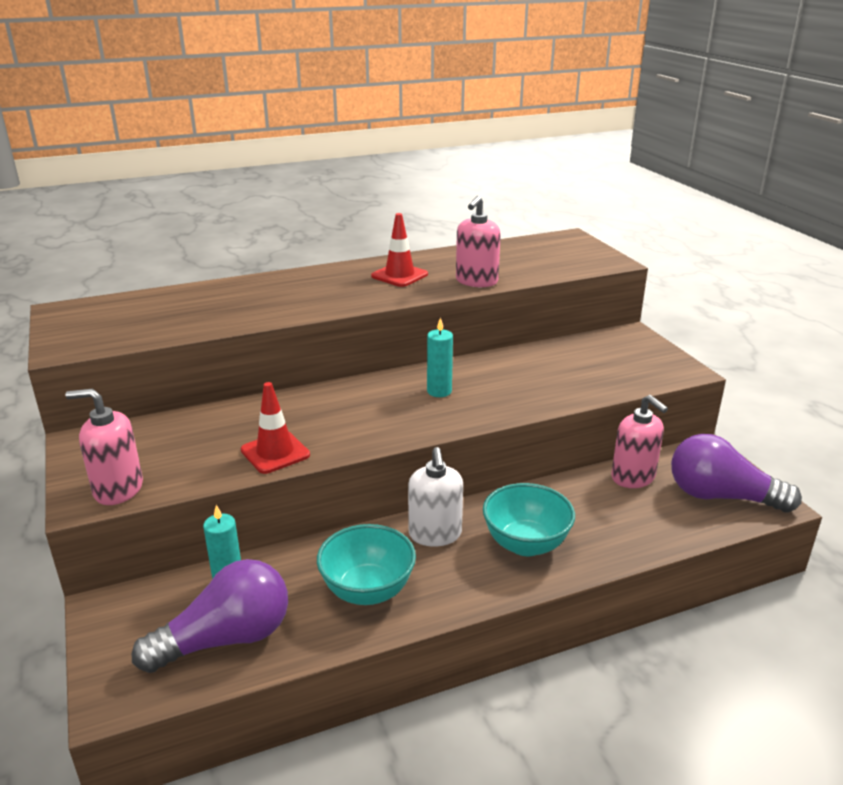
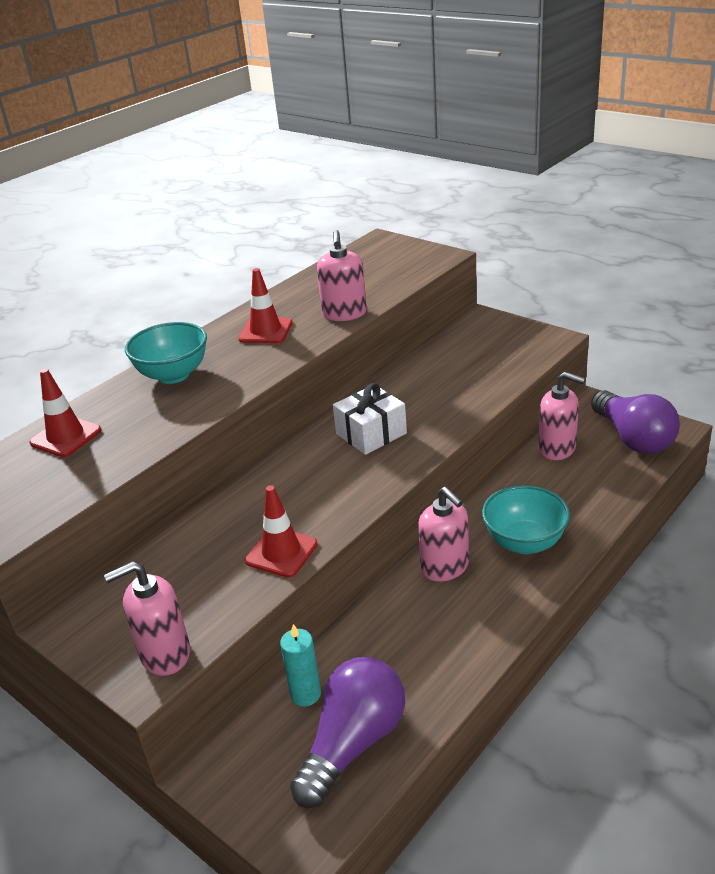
camera: 25 degrees left, 5 degrees up
(177, 301) = (66, 437): none -> red traffic cone
(367, 590) = (434, 642): turquoise bowl -> turquoise bowl (173, 375)
(435, 534) = (445, 567): white soap dispenser -> pink soap dispenser
(439, 391) = (371, 433): turquoise candle -> white gift
(721, 496) = (633, 438): purple light bulb -> purple light bulb turned 105 degrees counterclockwise

